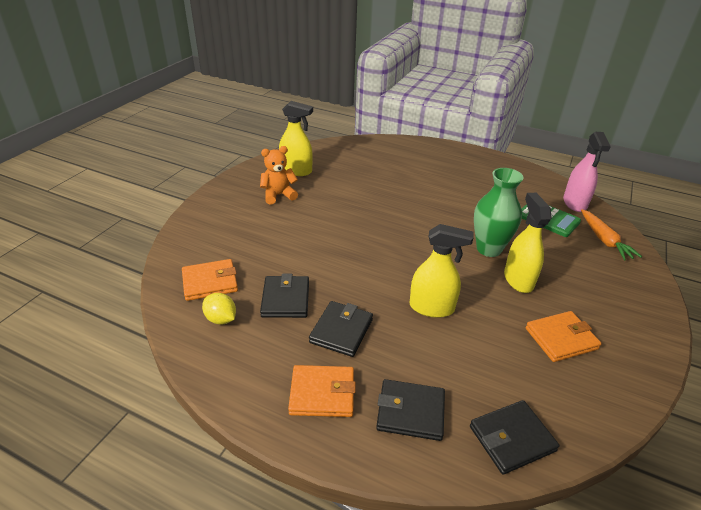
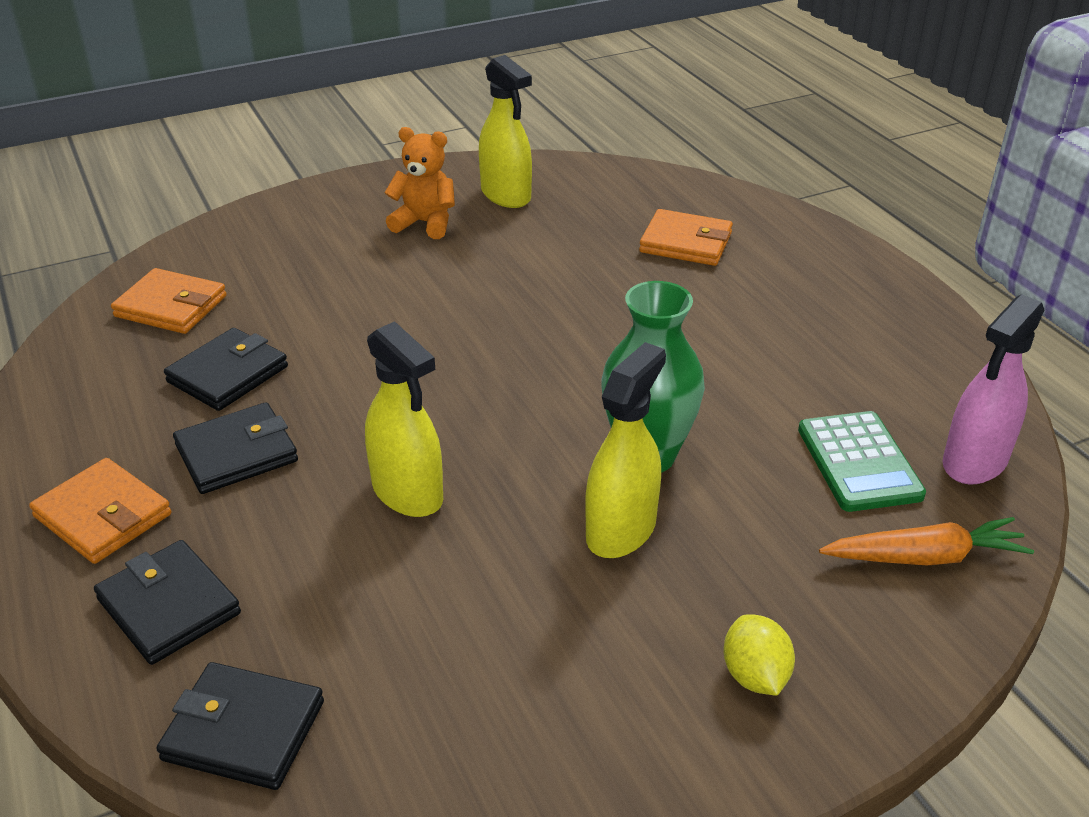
camera: 40 degrees right, 0 degrees up
(221, 319) = (121, 359): yellow lemon -> yellow lemon (755, 676)
(561, 338) = (546, 657): orange wallet -> orange wallet (686, 243)
(604, 240) = (925, 557): orange carrot -> orange carrot turned 120 degrees counterclockwise

